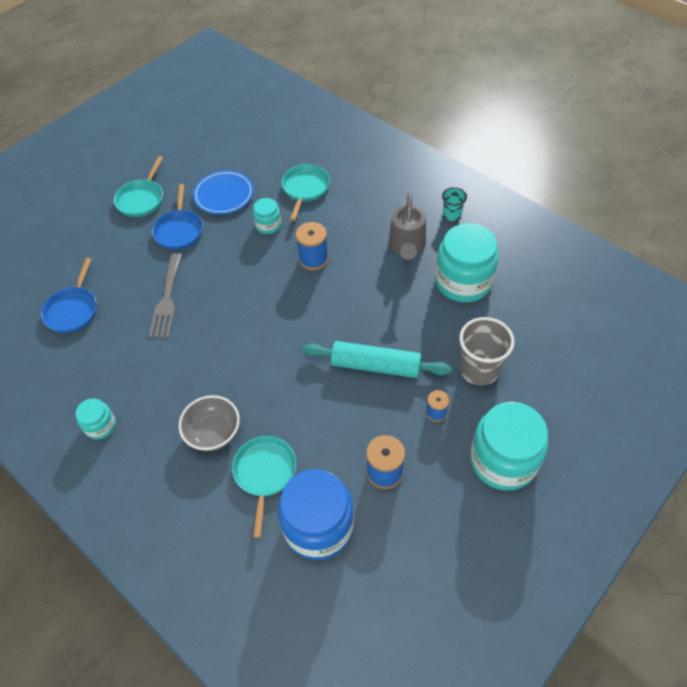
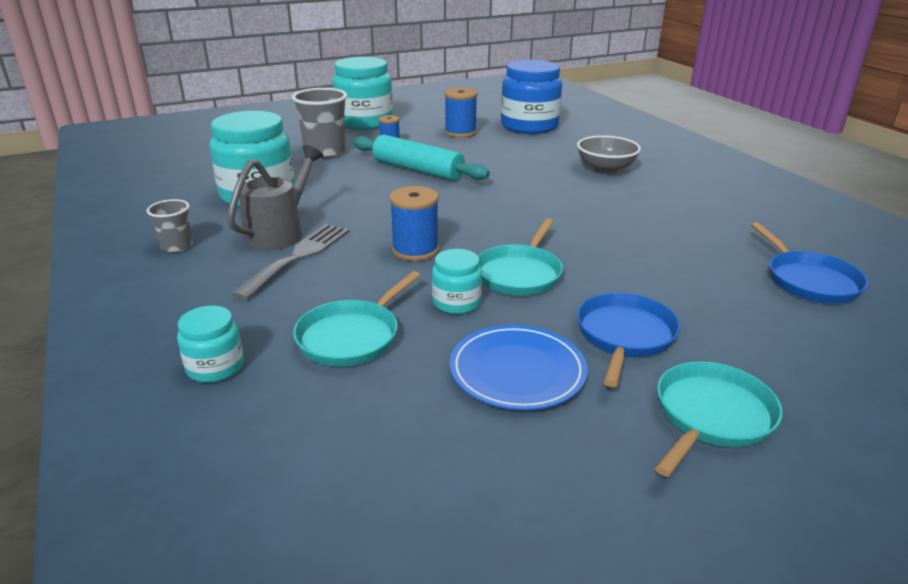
camera: 160 degrees left, 25 degrees down
(73, 310) = (809, 280): blue pan -> blue pan turned 135 degrees clockwise
(100, 426) = (731, 191): turquoise jar -> turquoise jar (215, 367)
(167, 299) = (652, 260): grey fork -> grey fork (298, 257)
(265, 473) = (562, 147): turquoise pan -> turquoise pan (519, 274)
(451, 215) = (177, 246): turquoise cup -> grey cup

